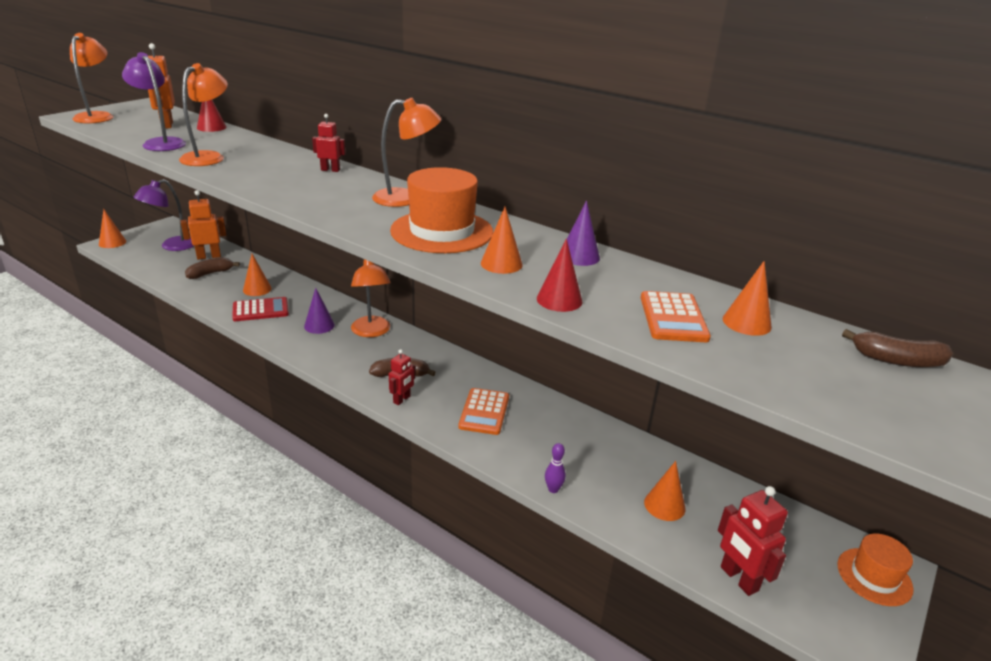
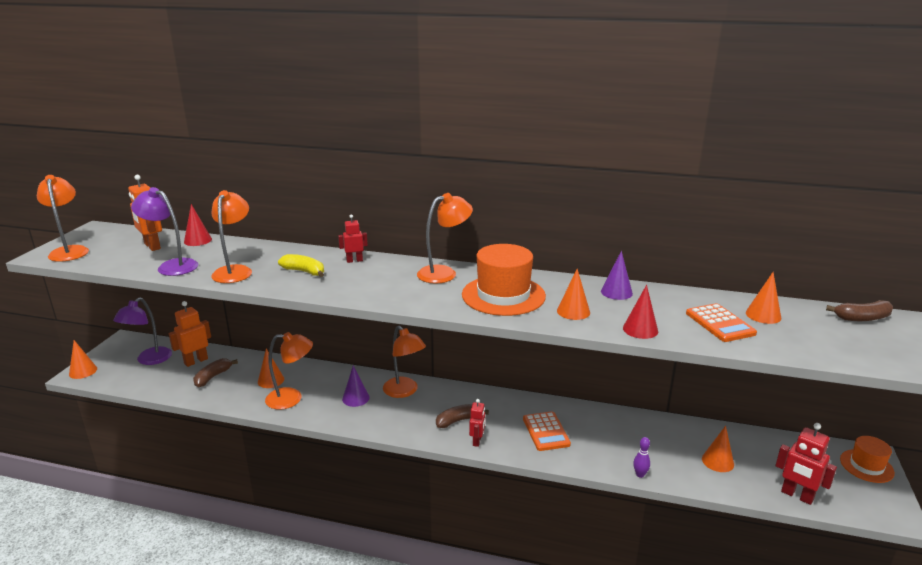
camera: 20 degrees left, 5 degrees down
(260, 310) = (291, 398): red calculator -> orange lamp
(270, 170) = (304, 271): none -> yellow banana

